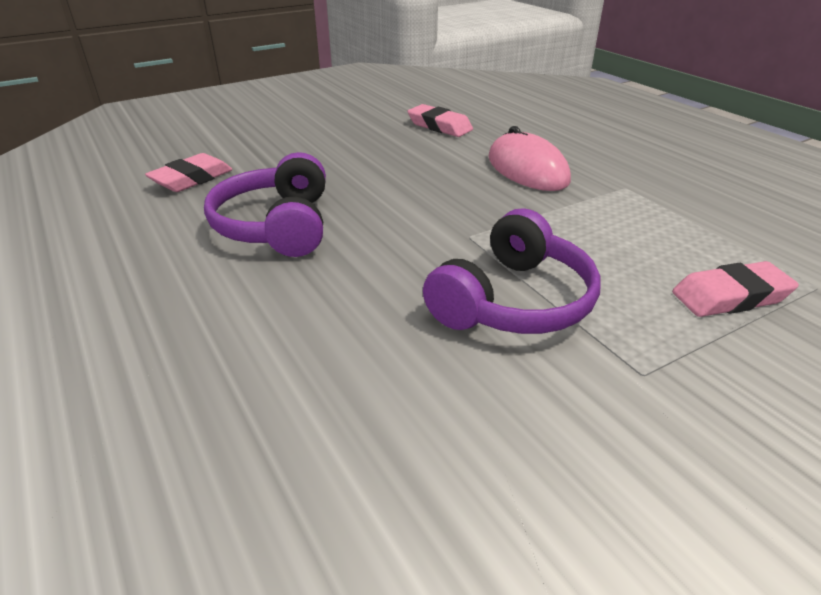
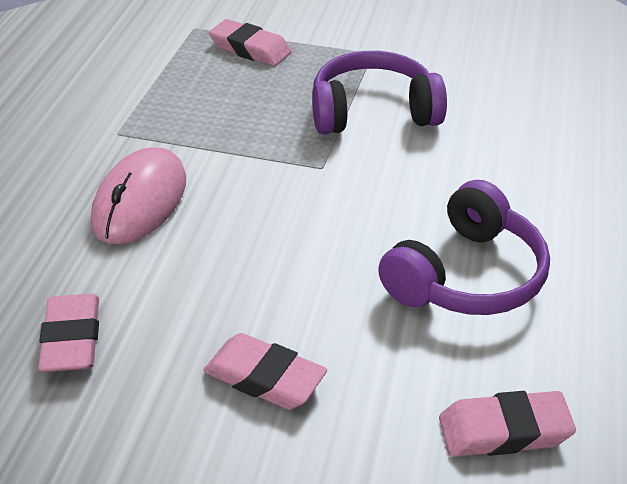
camera: 135 degrees left, 5 degrees up
(336, 149) = (264, 378): none -> pink eraser

